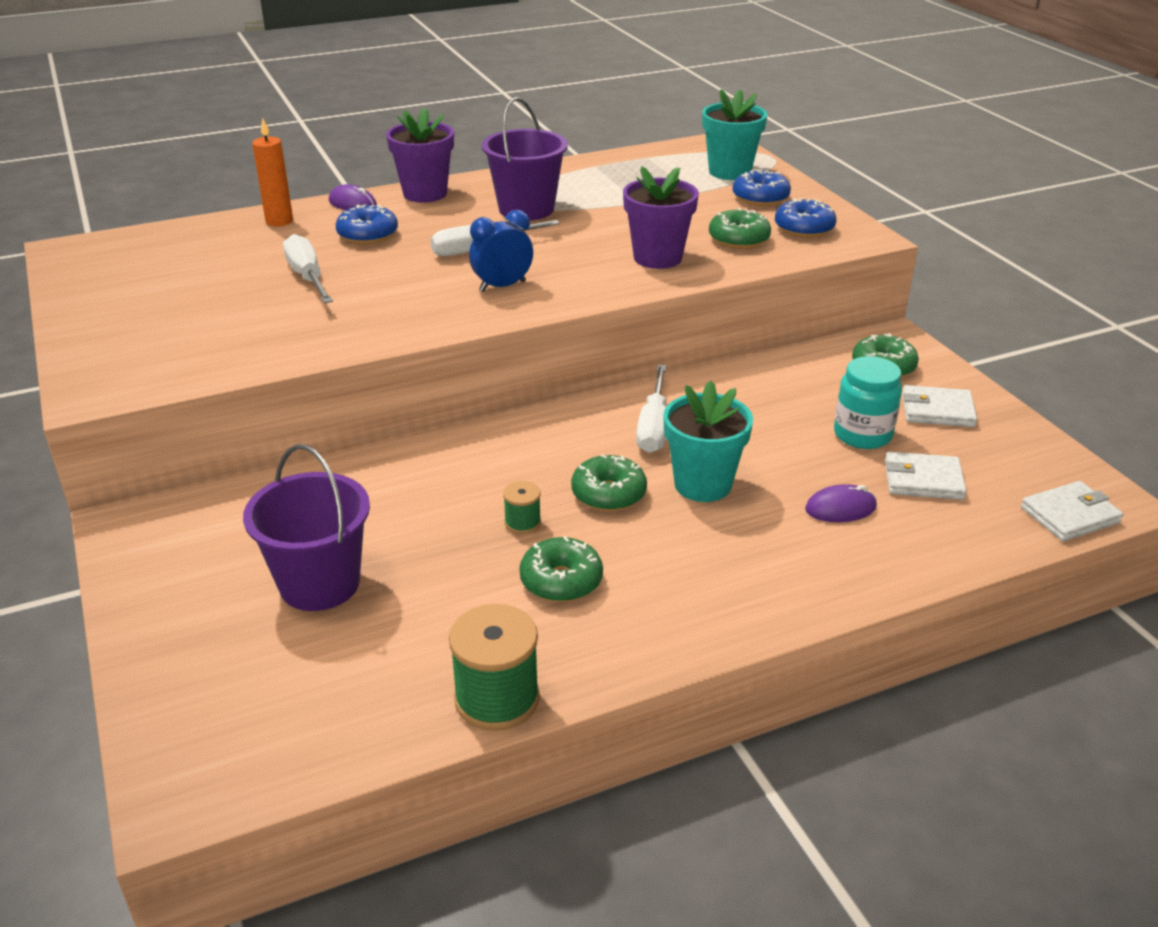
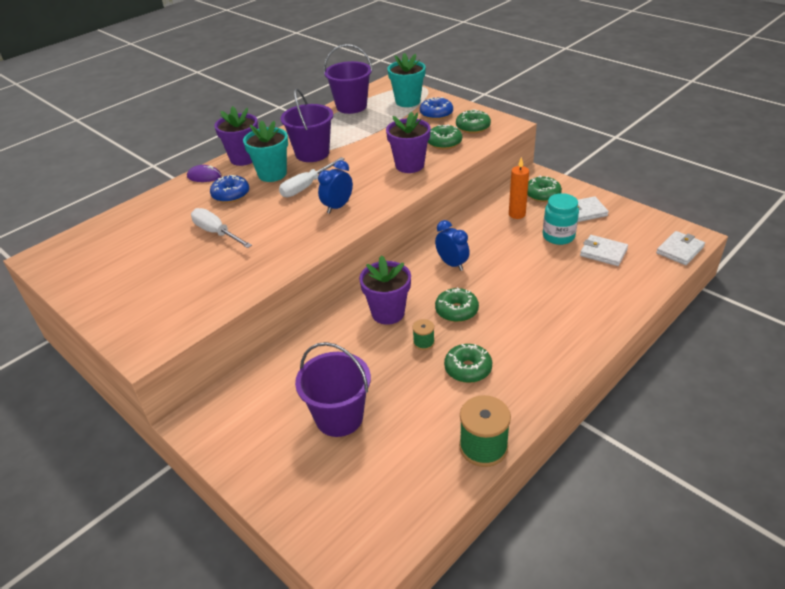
camera: 20 degrees left, 5 degrees up
(279, 221) = (167, 200): orange candle -> orange candle (517, 214)
(501, 466) = (388, 313): none -> purple flower pot
(637, 160) = (351, 106): none -> purple bucket
(653, 426) = (452, 264): white screwdriver -> blue clock
(702, 484) = (500, 289): turquoise flower pot -> turquoise flower pot (272, 174)
(804, 228) = (473, 127): blue donut -> green donut
(840, 508) = (576, 281): purple mouse -> none
(923, 480) = (603, 252): white wallet -> white wallet turned 45 degrees clockwise

